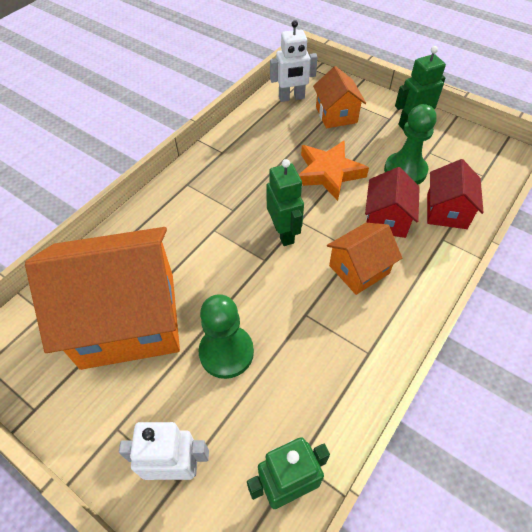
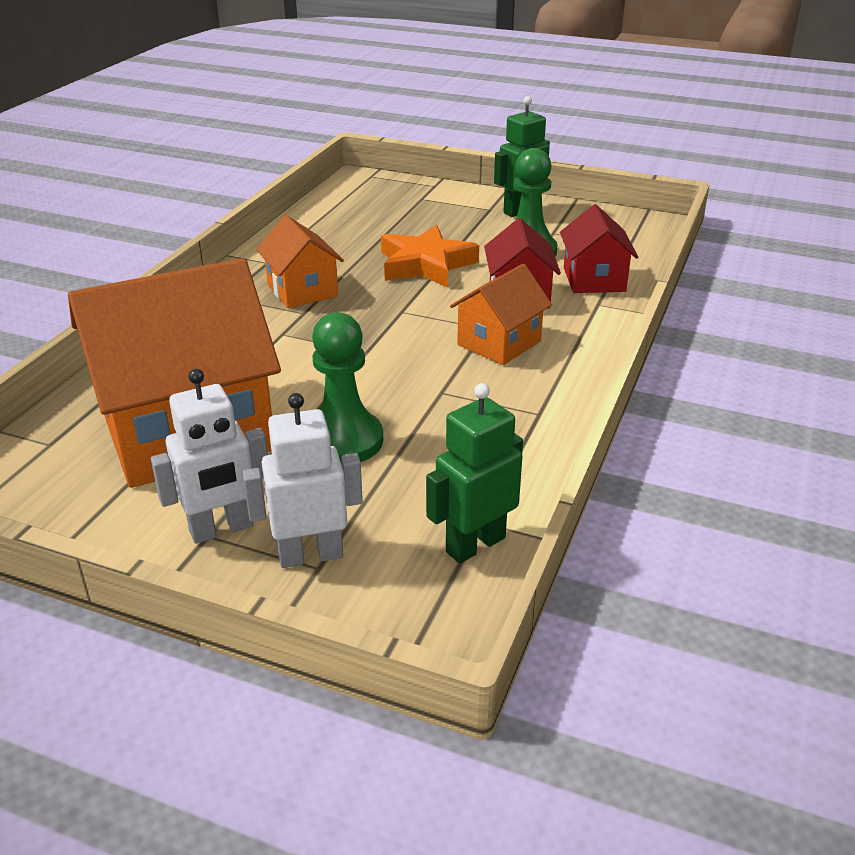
camera: 15 degrees left, 20 degrees down
(284, 233) = (384, 324): green robot -> none
(291, 98) = (348, 203): white robot -> white robot (221, 529)
(336, 115) = (416, 212): orange house -> orange house (302, 290)

